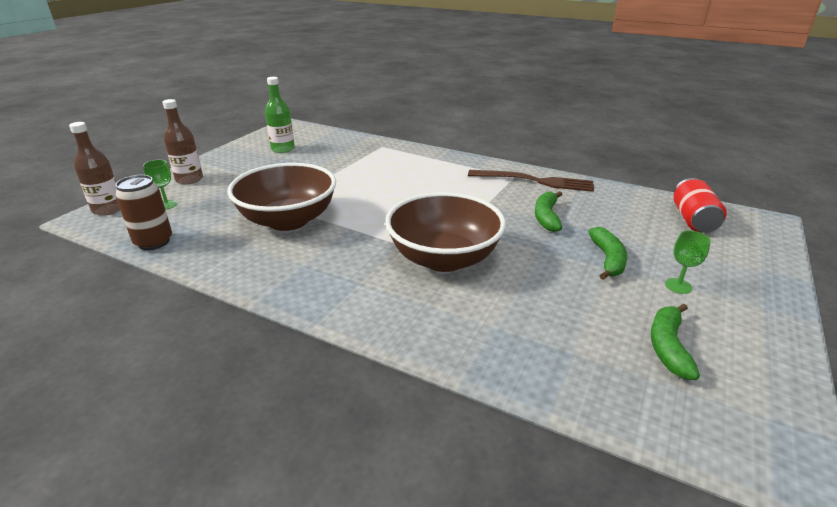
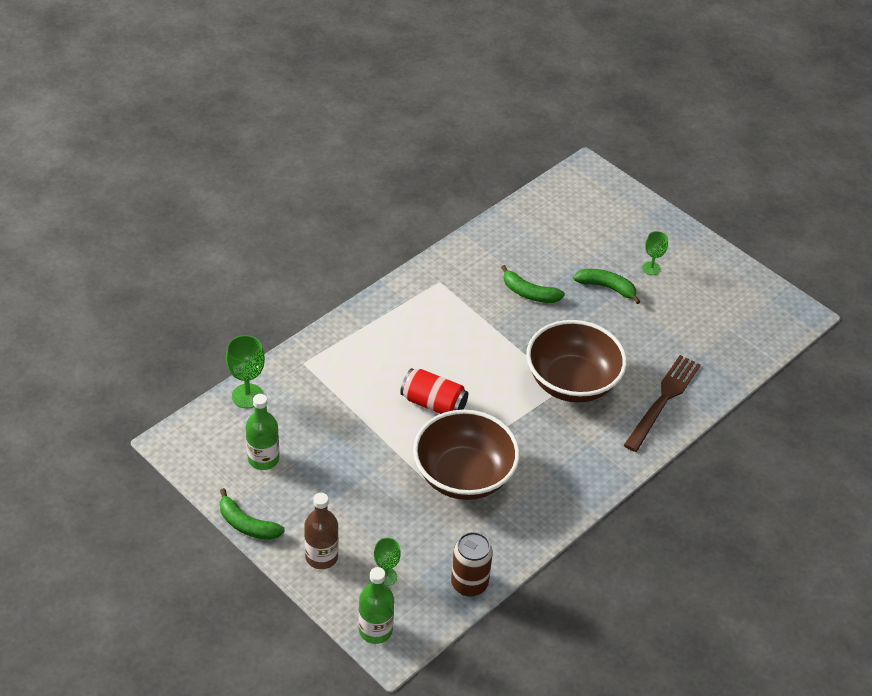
camera: 75 degrees left, 15 degrees up
(108, 209) = (375, 630): brown bottle -> green bottle
(339, 137) = (247, 396): none -> green goblet
(535, 181) = (455, 271): brown fork -> brown fork (663, 400)
(668, 347) = (708, 308): green banana -> green banana (247, 524)
(693, 220) = (568, 208): red can -> red can (433, 403)

